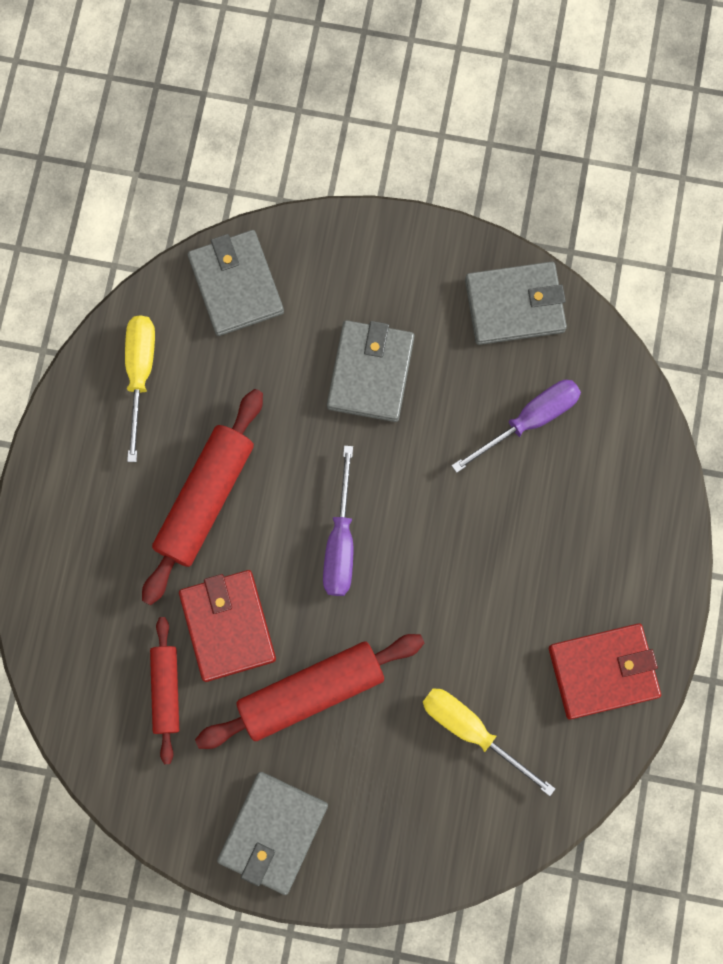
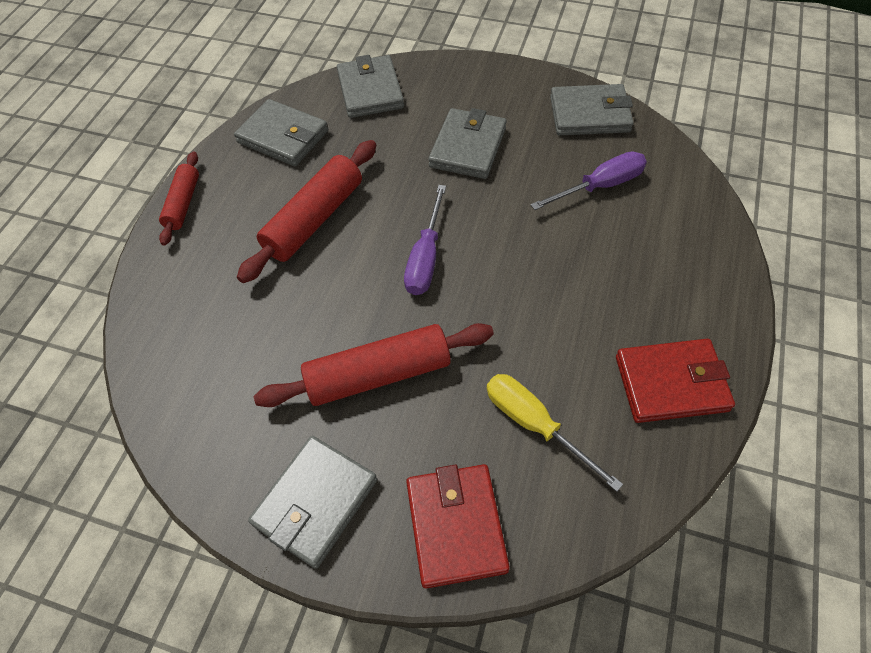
camera: 10 degrees right, 20 degrees down
(140, 374) = (283, 137): yellow screwdriver -> grey wallet
(166, 690) = (241, 360): red rolling pin -> red rolling pin (183, 203)
(228, 626) = (312, 313): red wallet -> red wallet (456, 526)

